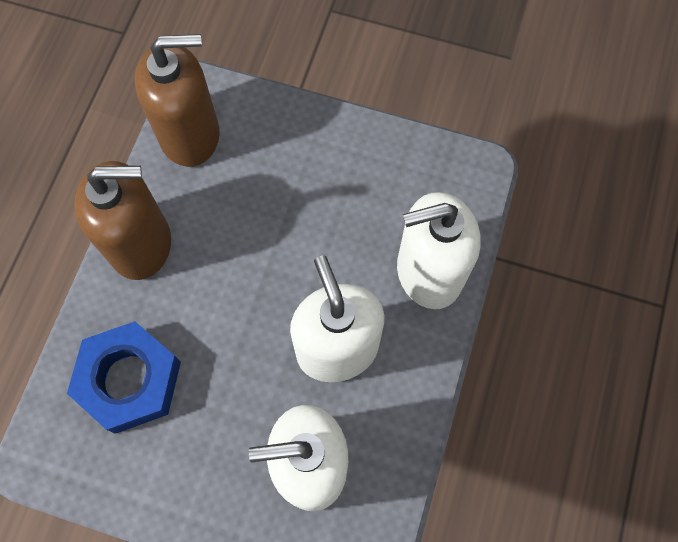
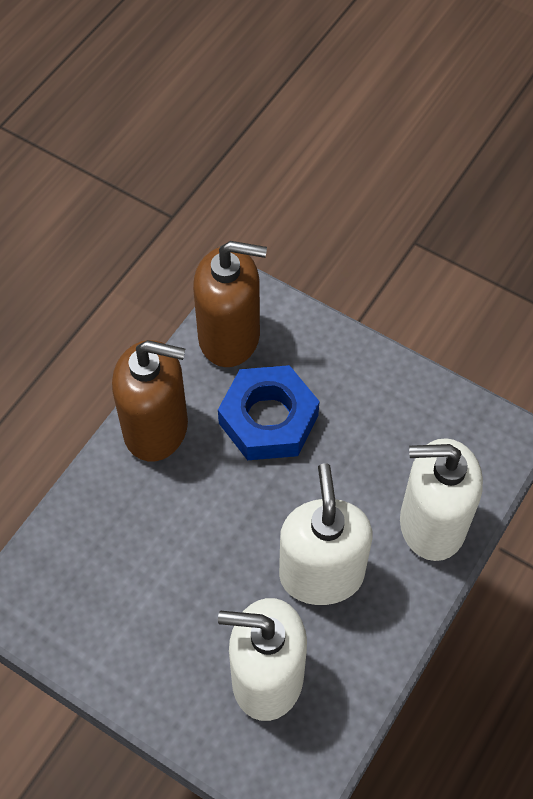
camera: 15 degrees right, 10 degrees down
(129, 380) = (113, 552): blue nut -> blue nut (268, 419)

